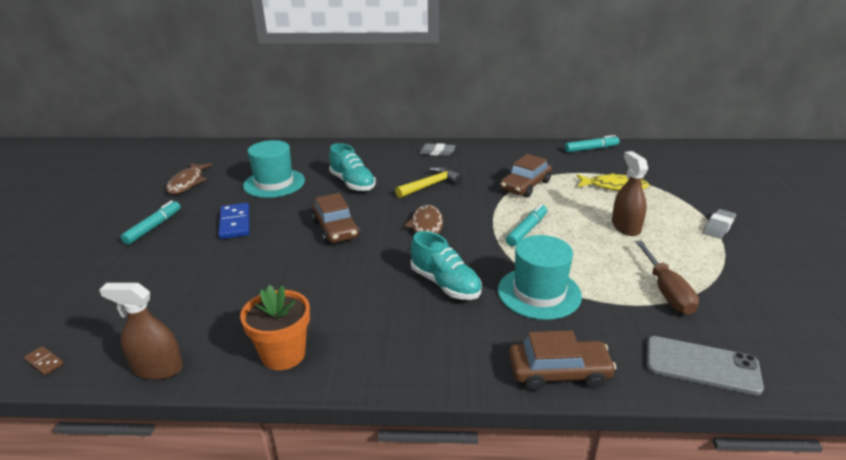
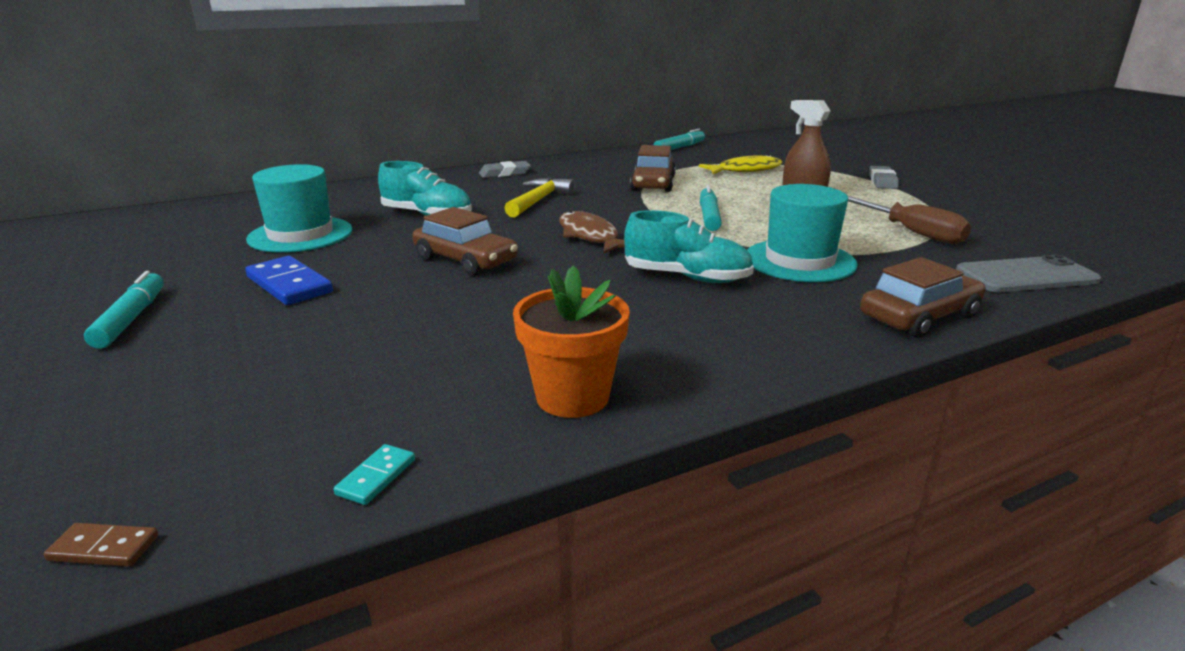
camera: 30 degrees left, 5 degrees down
(157, 368) = (376, 477): brown spray bottle -> turquoise domino
(187, 183) = (134, 259): brown fish -> none

